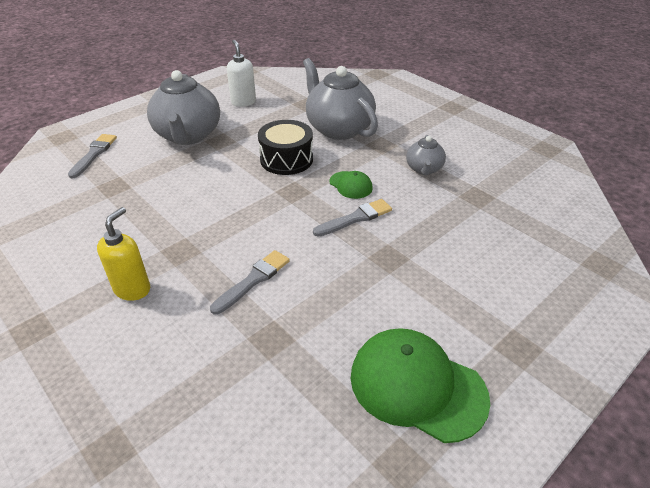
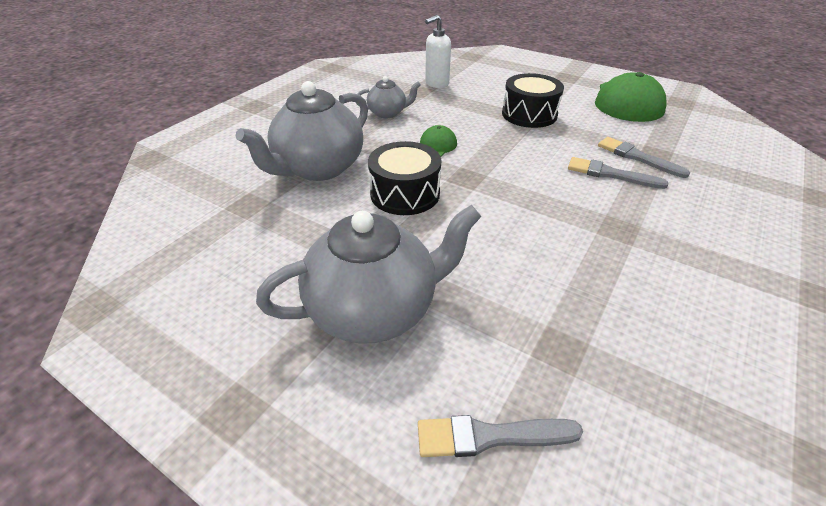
camera: 105 degrees left, 0 degrees up
(132, 289) = (698, 244): yellow soap dispenser -> none
(243, 102) = (242, 273): white soap dispenser -> white soap dispenser (436, 84)
(355, 218) = (486, 137): grey brush -> grey brush (637, 157)
(398, 264) = (529, 114): none -> black drum

